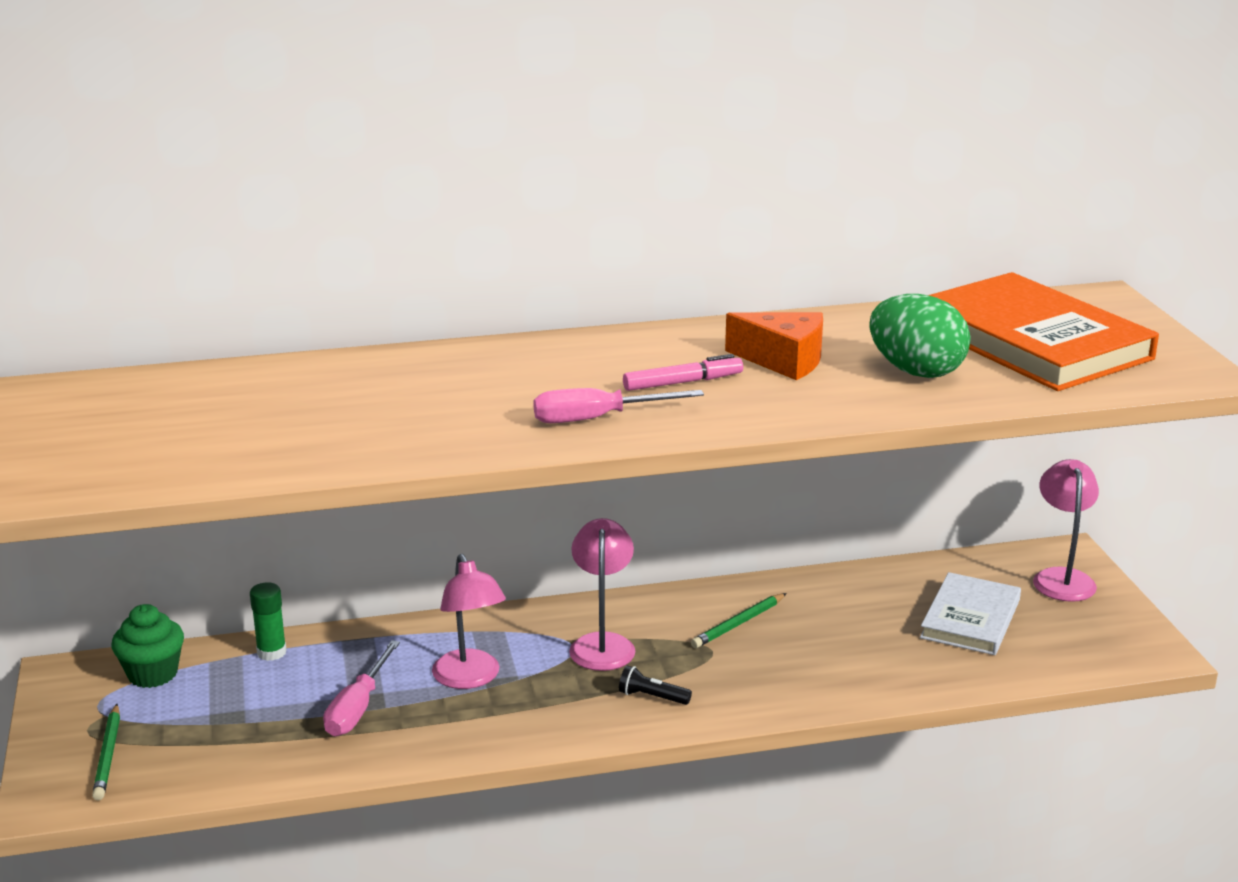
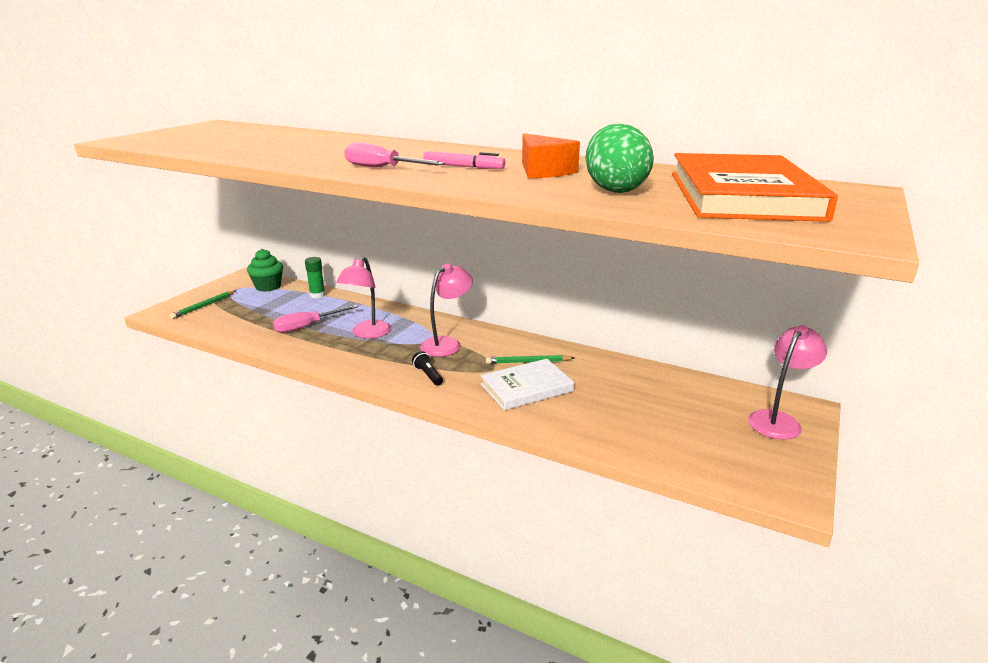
camera: 40 degrees right, 0 degrees up
(970, 619) = (673, 415): white book -> white book (526, 388)

